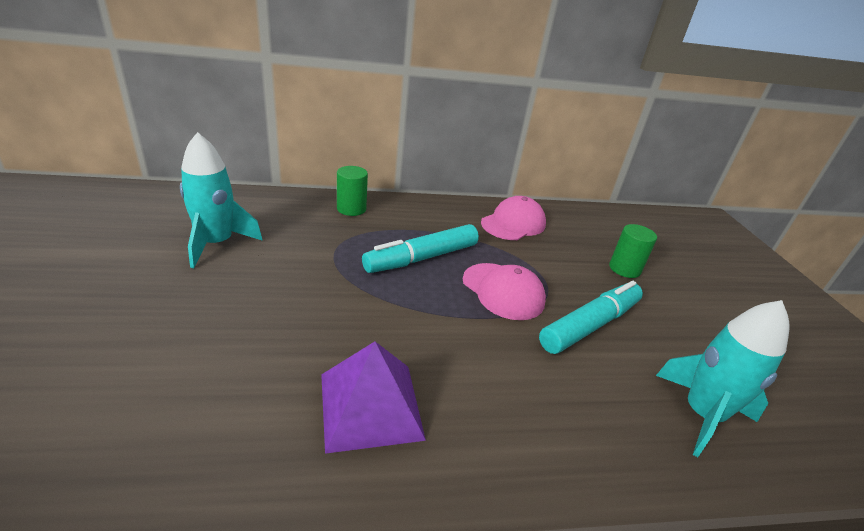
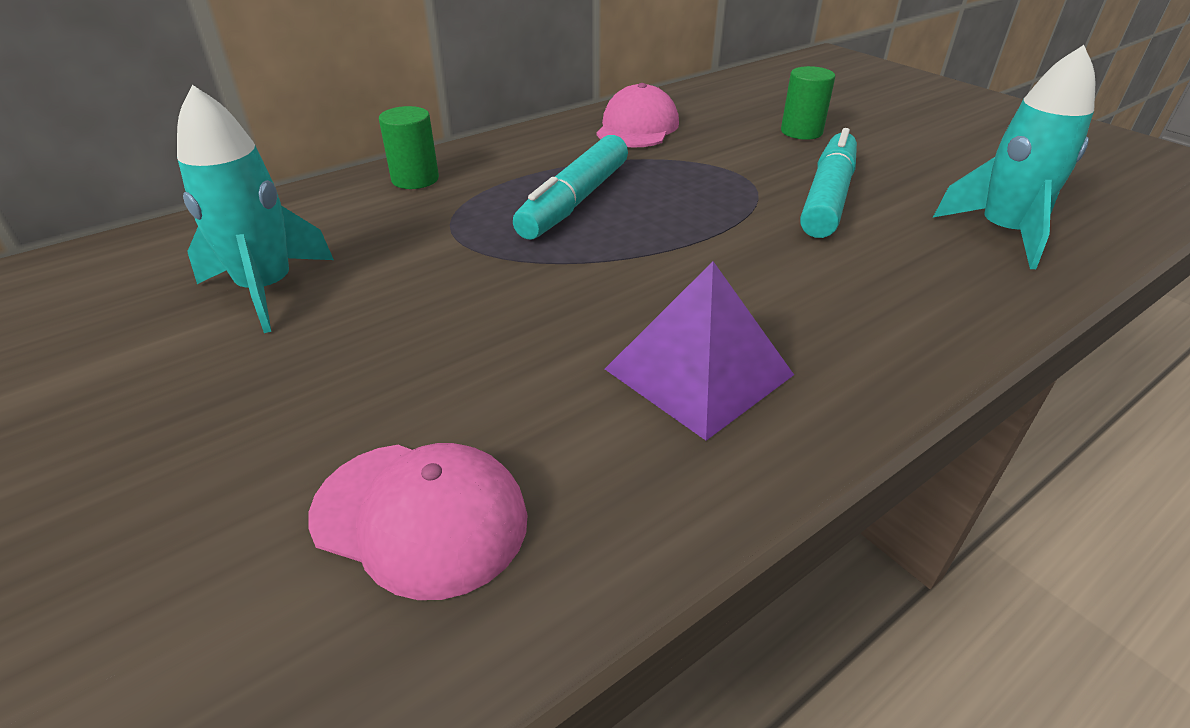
camera: 25 degrees left, 5 degrees up
(503, 291) = (705, 200): pink cap -> pink cap (420, 516)

